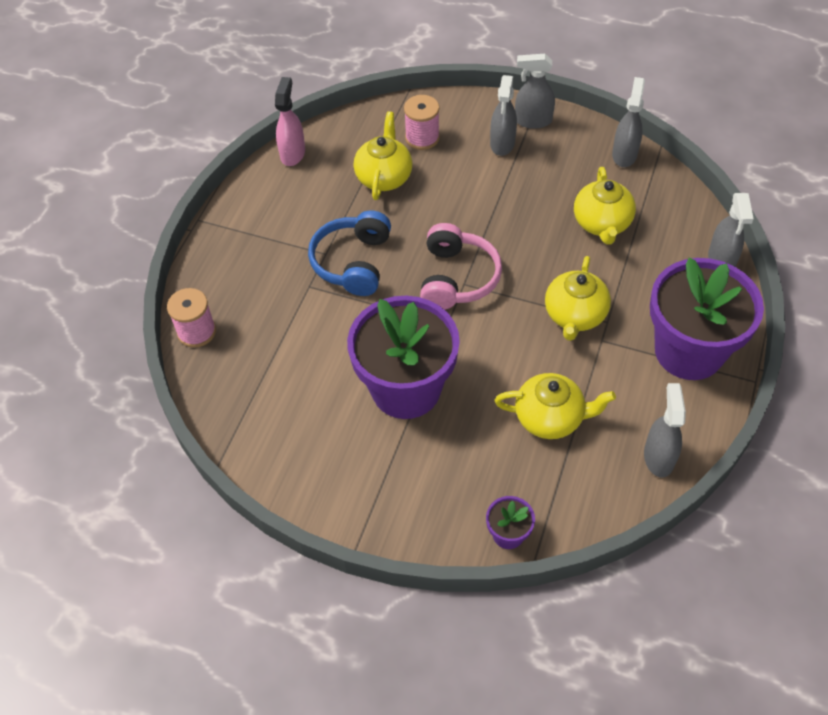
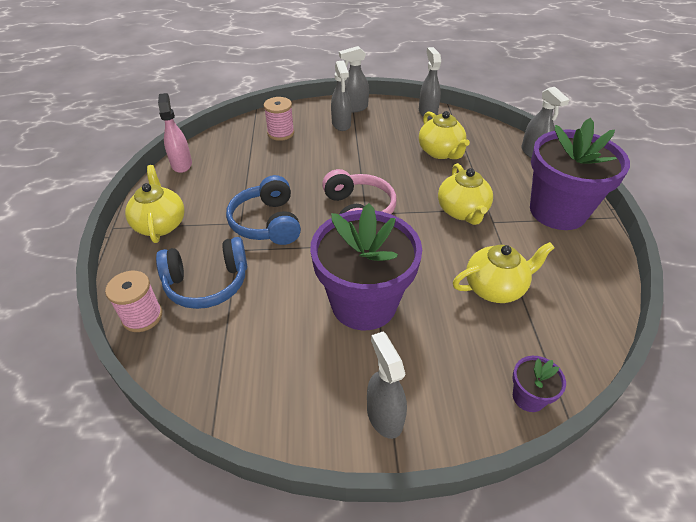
camera: 25 degrees left, 10 degrees down
(266, 315) = (207, 283): none -> blue headphones
(384, 177) = (264, 162): yellow teapot -> yellow teapot (160, 224)
(658, 457) = (595, 289): grey spray bottle -> grey spray bottle (384, 415)

